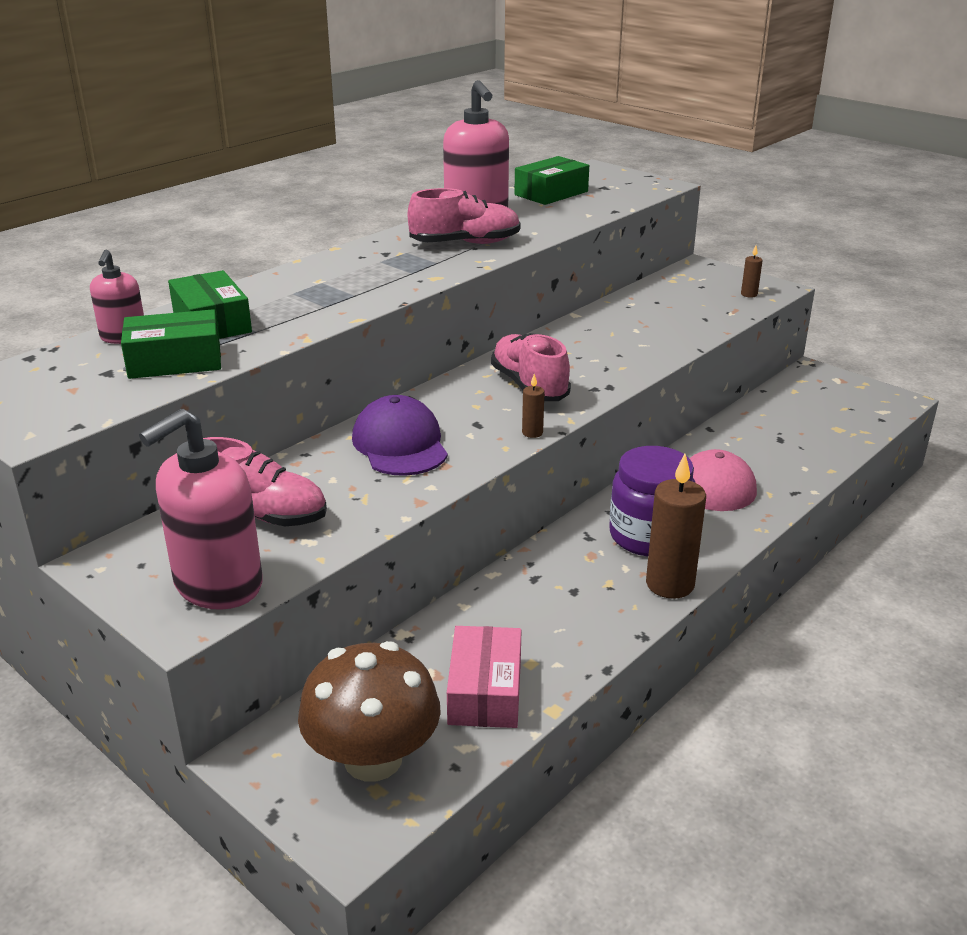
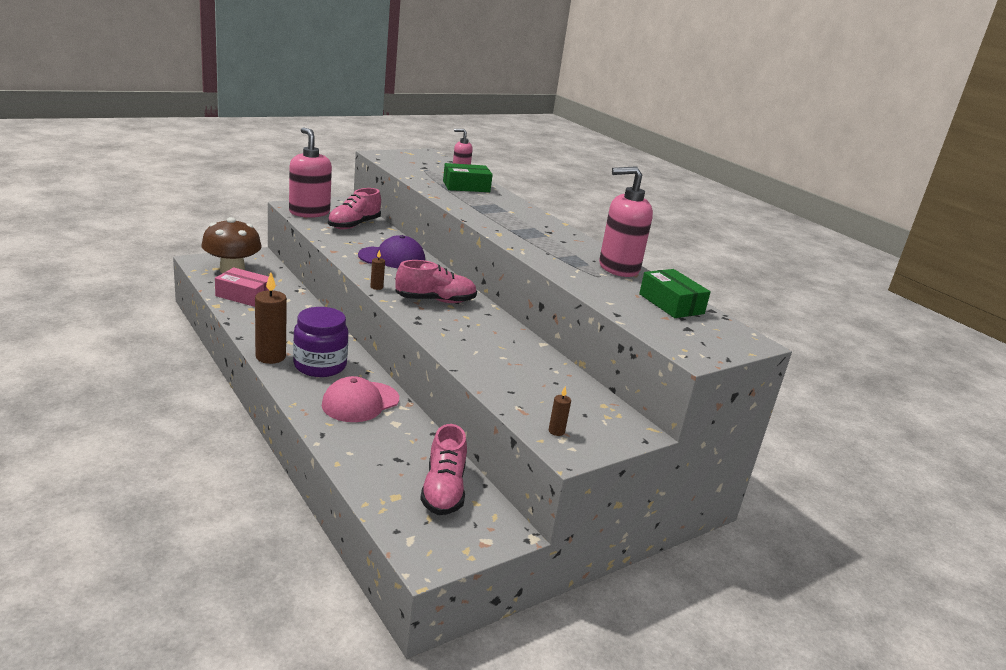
camera: 100 degrees right, 5 degrees down
(175, 361) = (426, 176): green box -> none
(465, 243) = (557, 252): pink shoe -> pink shoe (443, 490)

